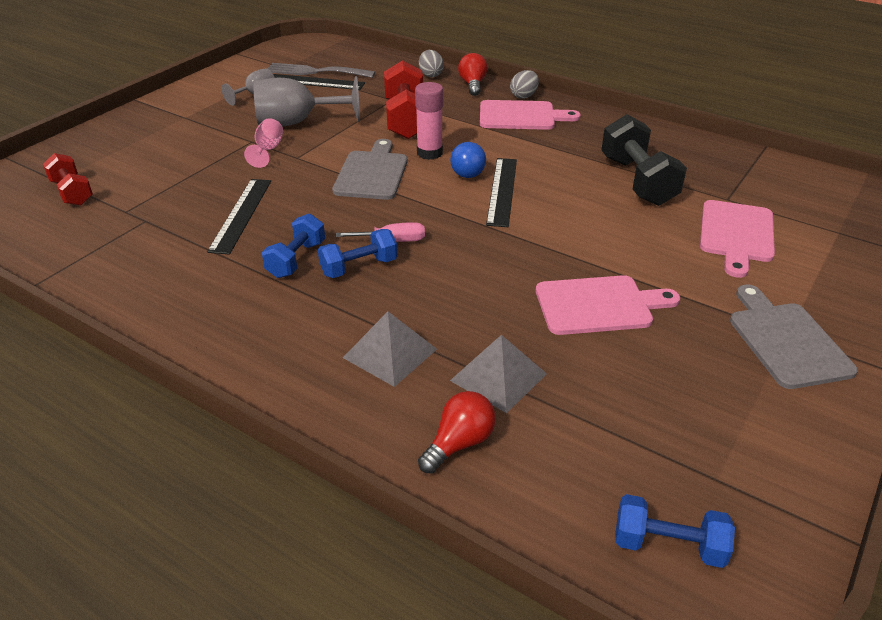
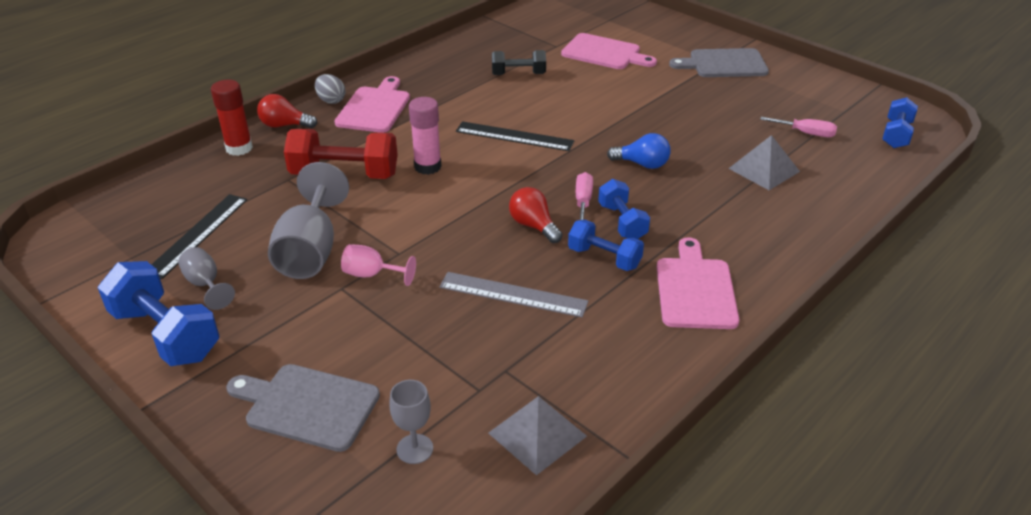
camera: 80 degrees left, 0 degrees up
(72, 192) = (414, 449): red dumbbell -> grey goblet
(205, 93) = (166, 334): none -> blue dumbbell
(241, 215) = (513, 294): black ruler -> grey ruler
(315, 72) = (165, 232): grey fork -> none
(372, 173) = (455, 204): grey cutting board -> grey cutting board (307, 406)
(390, 353) = (739, 214): grey pyramid -> grey pyramid (537, 434)
(430, 75) = (239, 148): grey egg -> red glue stick
(459, 443) = (831, 193): red light bulb -> red light bulb (533, 226)
(468, 171) = (472, 149): blue light bulb -> blue light bulb (642, 164)
(599, 305) = (684, 119): pink cutting board -> pink cutting board (695, 289)
(617, 425) = (806, 133): none -> pink screwdriver
(637, 181) = (518, 74): black dumbbell -> black dumbbell, size x0.61

